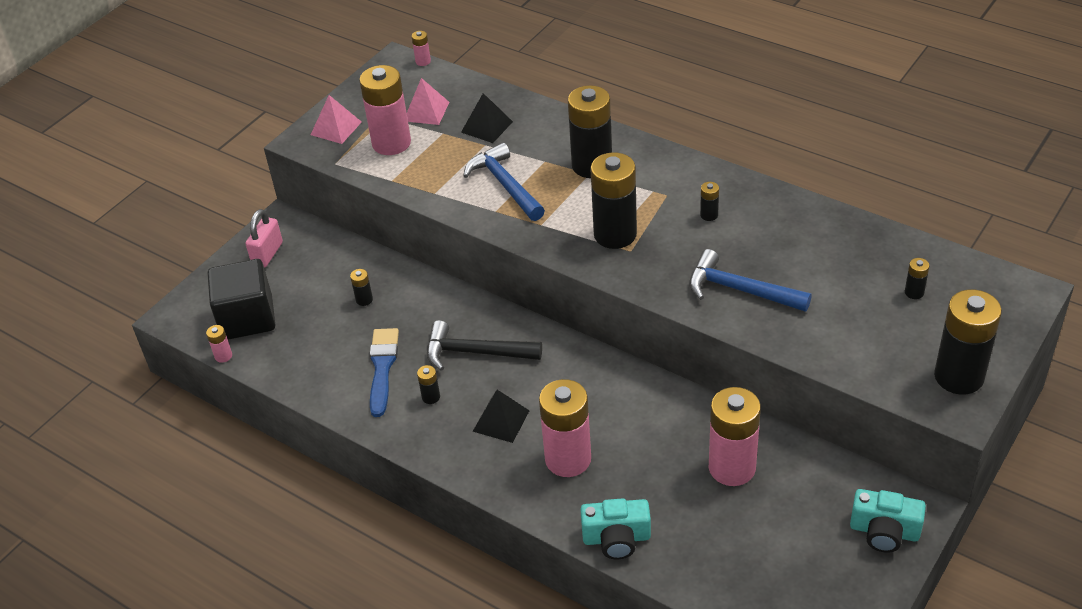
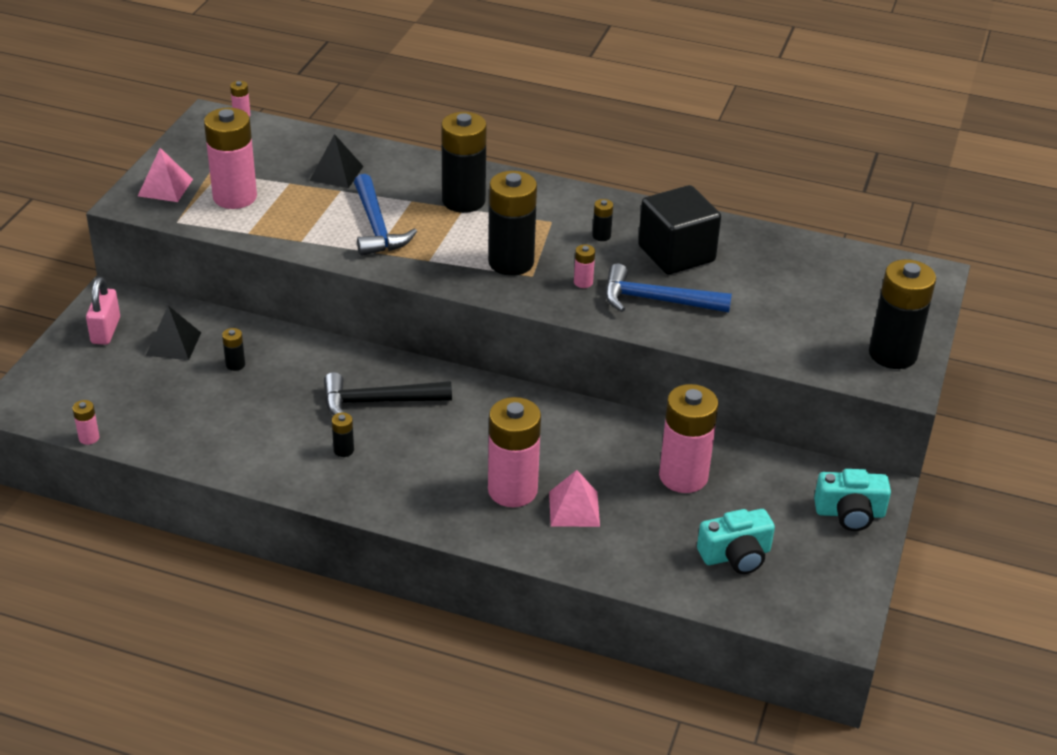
camera: 20 degrees left, 5 degrees down
(247, 318) = (104, 397): black cube -> black cube (676, 254)
(382, 368) = (279, 429): blue brush -> none
(426, 111) = (263, 163): pink pyramid -> pink pyramid (574, 508)
(501, 420) = (428, 463): black pyramid -> black pyramid (173, 344)
(505, 185) = (376, 226): blue hammer -> blue hammer turned 150 degrees counterclockwise
(616, 538) = (588, 556): turquoise camera -> turquoise camera (736, 555)
(676, 263) = (583, 282): none -> pink battery
(914, 292) = (826, 286): black battery -> none

